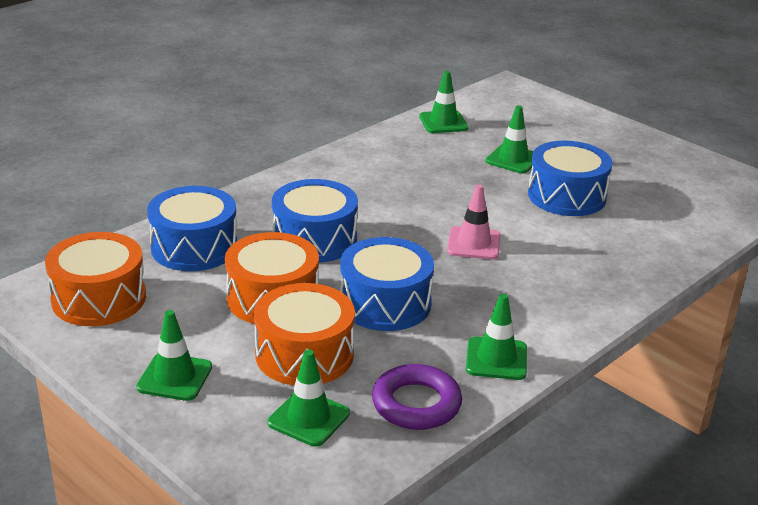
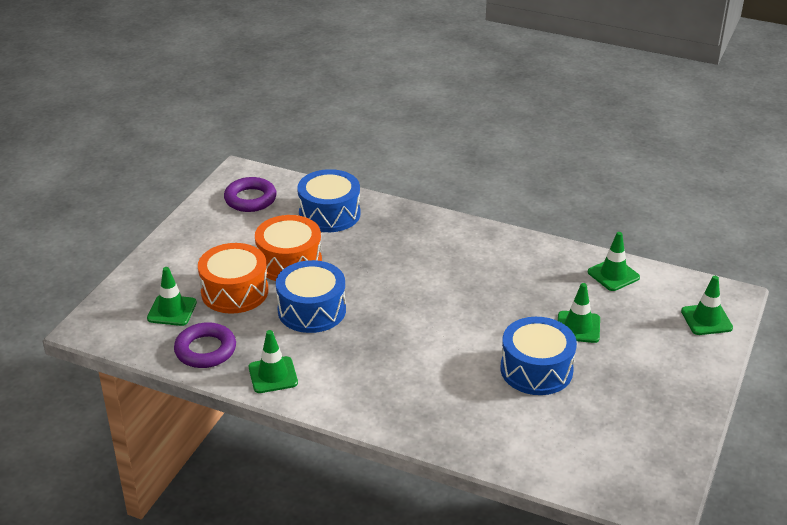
camera: 70 degrees right, 5 degrees up
(99, 298) = (250, 199): orange drum -> purple ring
(175, 377) = (187, 251): green traffic cone -> green traffic cone (706, 319)
(314, 239) = (373, 259): blue drum -> none
(473, 244) = (420, 334): pink traffic cone -> none

